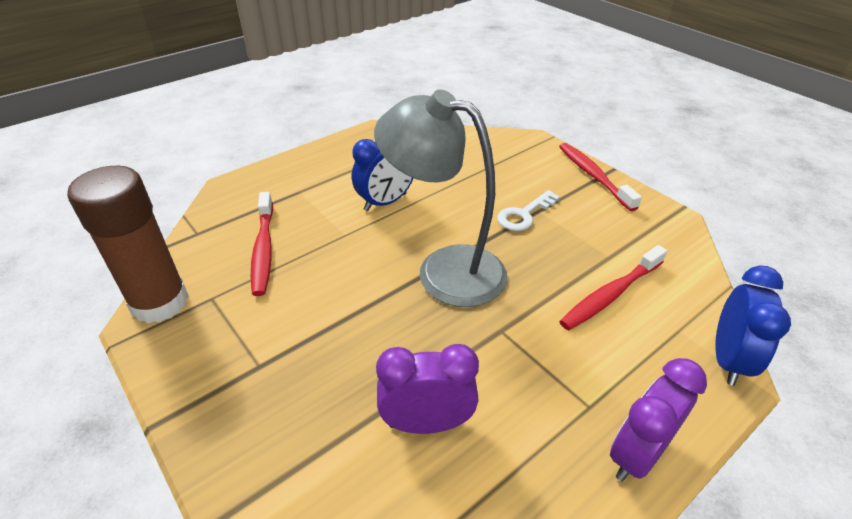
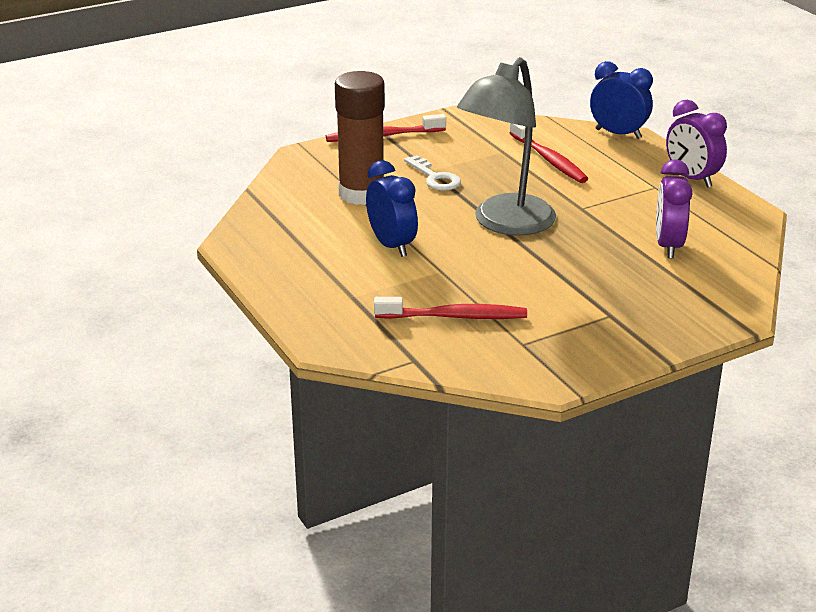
camera: 80 degrees left, 10 degrees down
(160, 302) = (525, 373): brown glue stick -> brown glue stick (361, 193)

